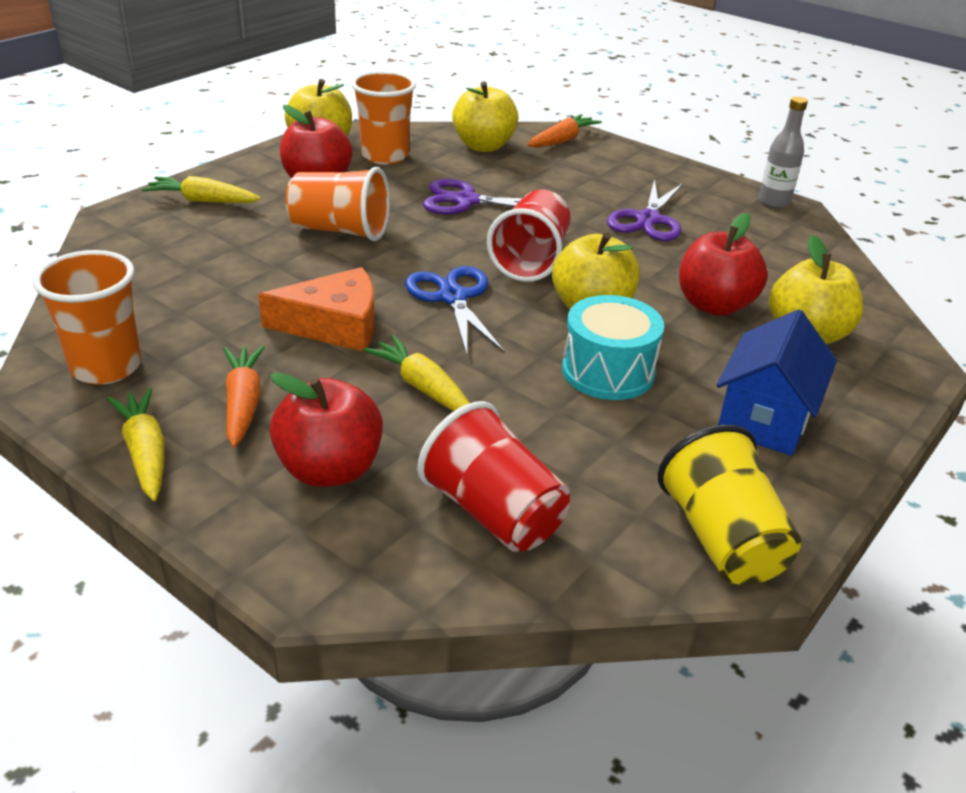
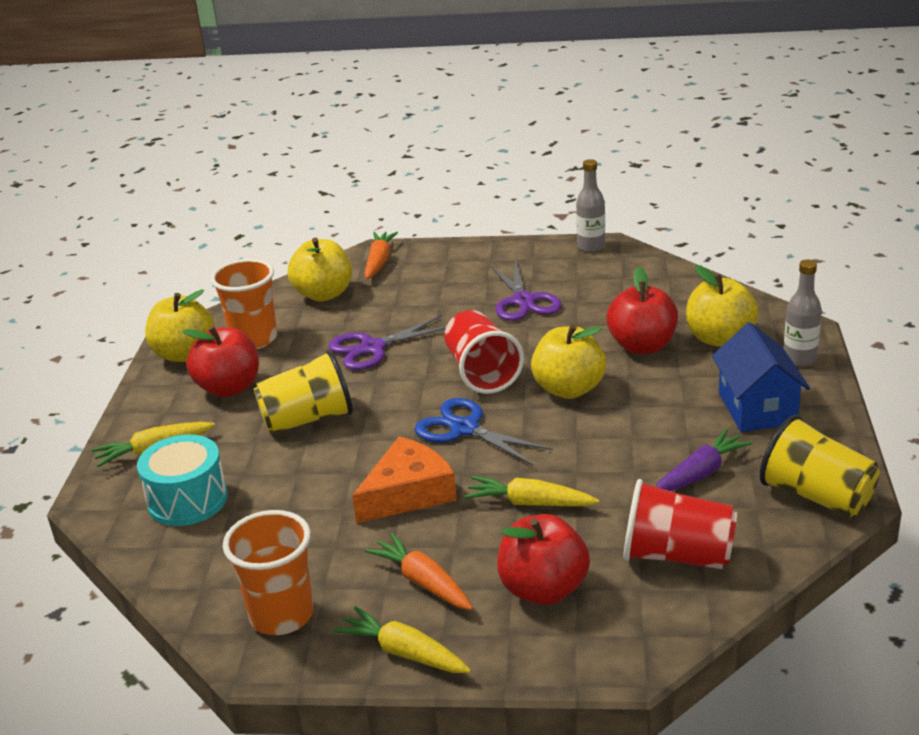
camera: 30 degrees left, 5 degrees down
(340, 230) = (308, 419): orange cup -> yellow cup
(608, 371) = (632, 427): turquoise drum -> turquoise drum (187, 500)
(623, 448) = (701, 473): none -> purple carrot
(876, 394) = (799, 359): none -> grey bottle

